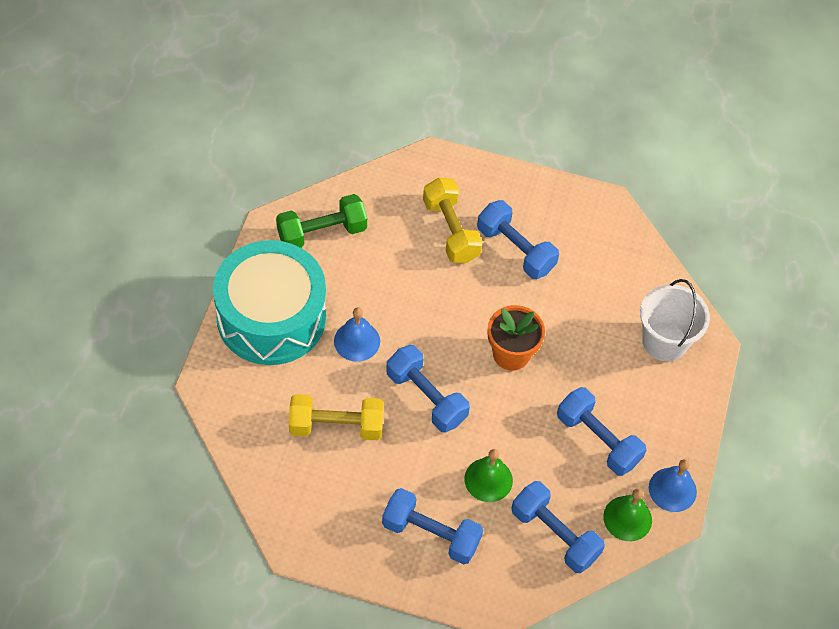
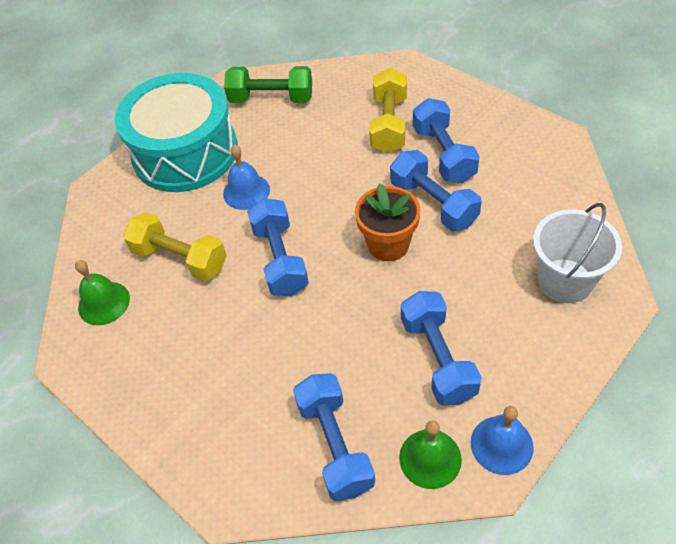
camera: 35 degrees right, 5 degrees down
(431, 534) = (204, 394): blue dumbbell -> blue dumbbell (433, 203)
(488, 479) = (296, 359): green bell -> green bell (104, 303)

